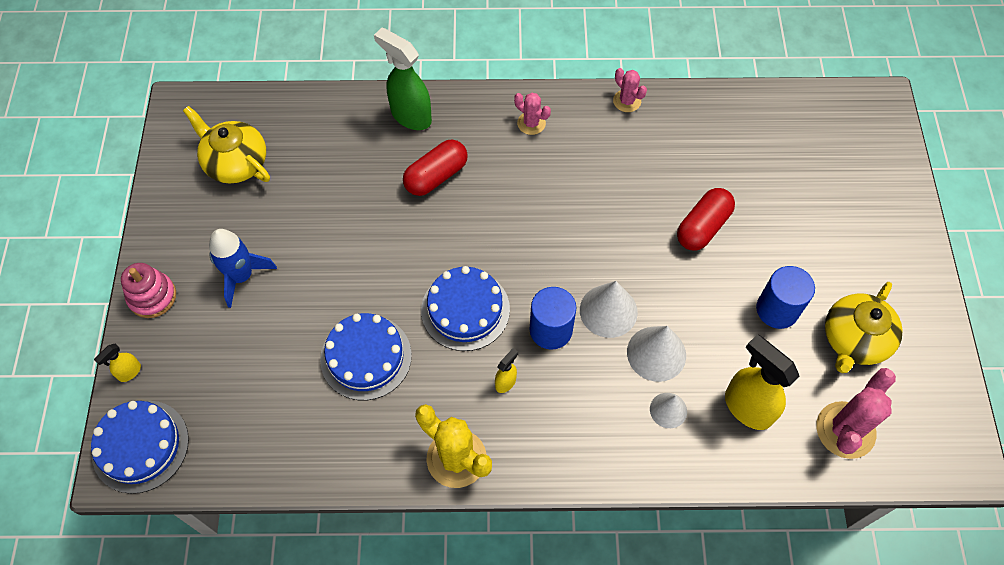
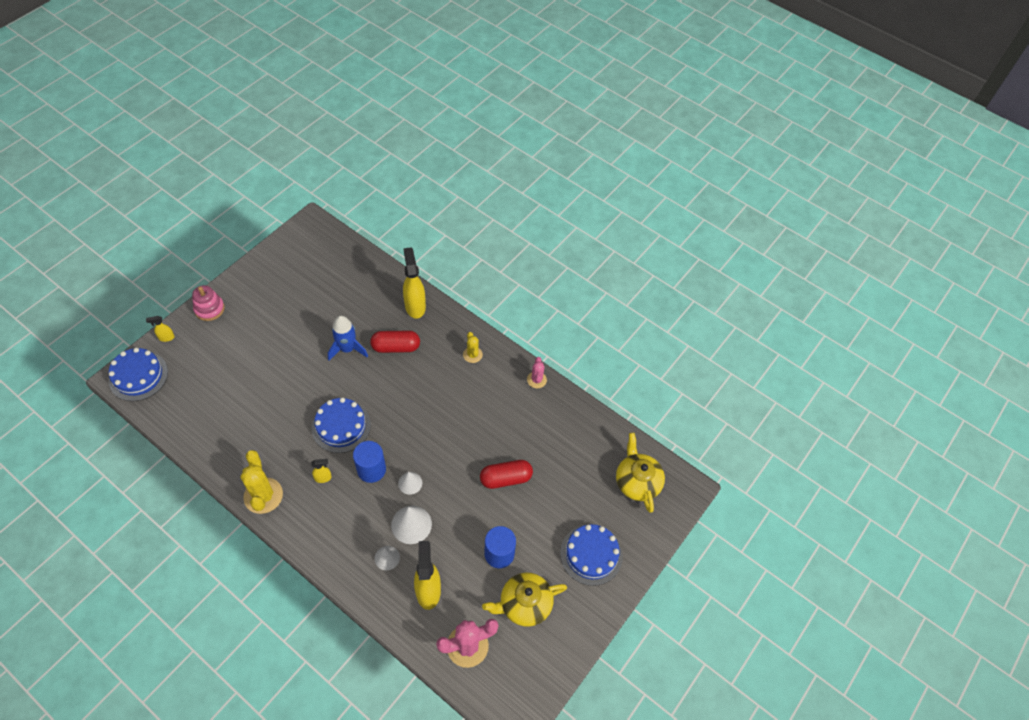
camera: 35 degrees right, 5 degrees down
(235, 162) = (308, 270): yellow teapot -> yellow teapot (637, 481)
(241, 276) = (256, 329): blue rocket -> blue rocket (347, 349)
(366, 357) = (272, 412): blue cake -> blue cake (591, 554)
(410, 116) = (415, 306): green spray bottle -> yellow spray bottle
(531, 123) = (472, 354): pink cactus -> yellow cactus
(608, 311) = (410, 483): white cone -> white cone, size x0.61

